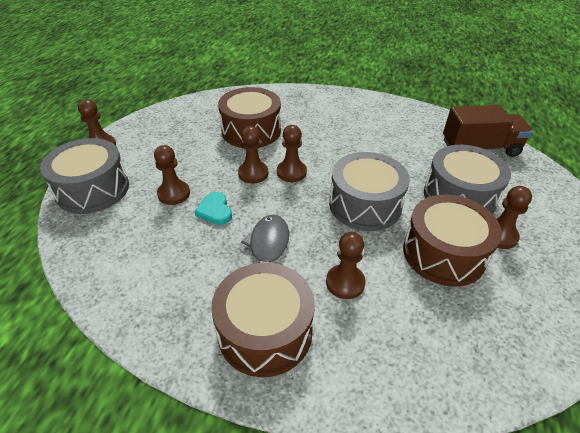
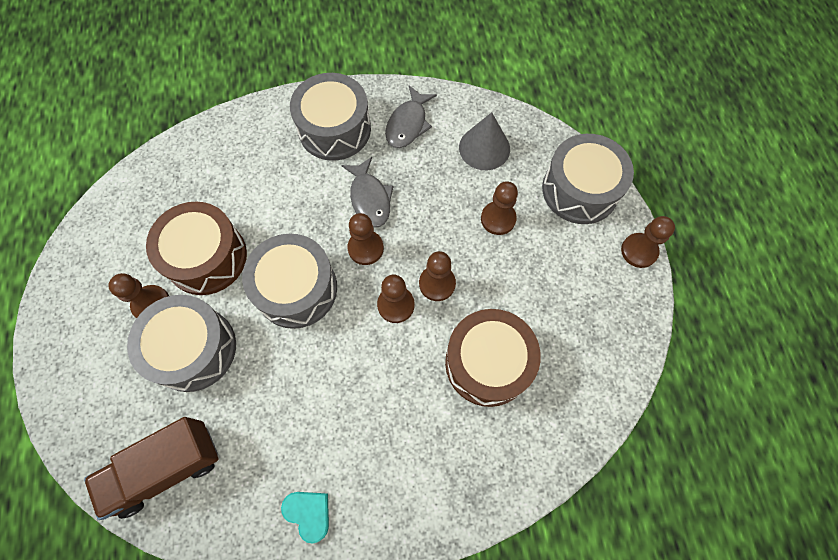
camera: 155 degrees right, 25 degrees up
(130, 248) = (484, 148): none -> grey cone
(181, 302) = (408, 124): none -> grey fish
(215, 210) = (443, 216): turquoise heart -> turquoise heart (308, 513)
(265, 331) = (334, 129): brown drum -> grey drum
(345, 283) = (289, 190): brown pawn -> brown pawn (365, 248)

